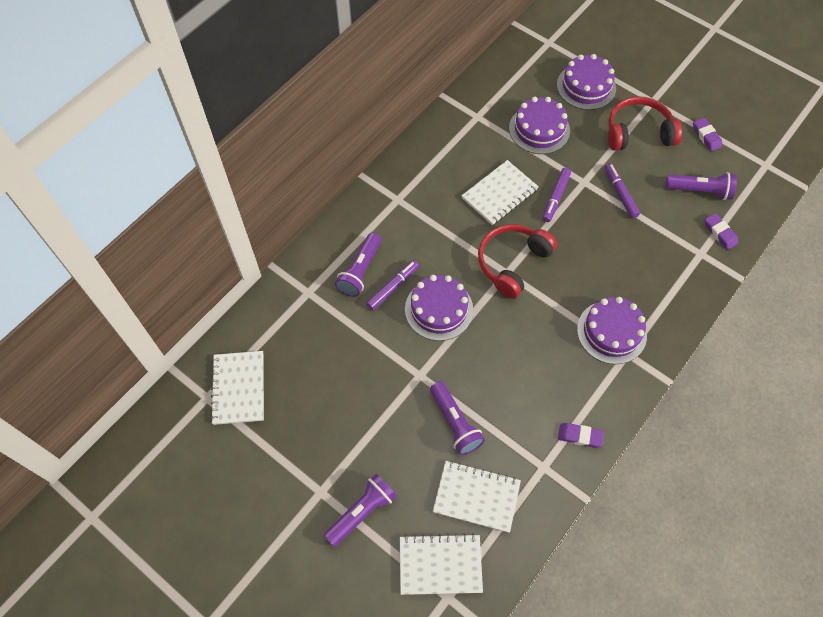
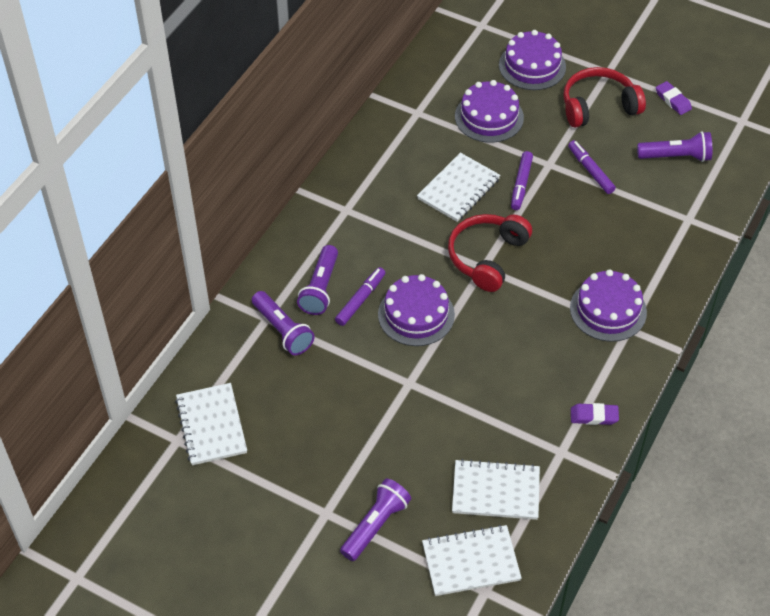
camera: 10 degrees left, 10 degrees down
(455, 423) = (457, 424): purple flashlight -> purple flashlight (282, 330)
(720, 233) = (705, 196): purple eraser -> none

